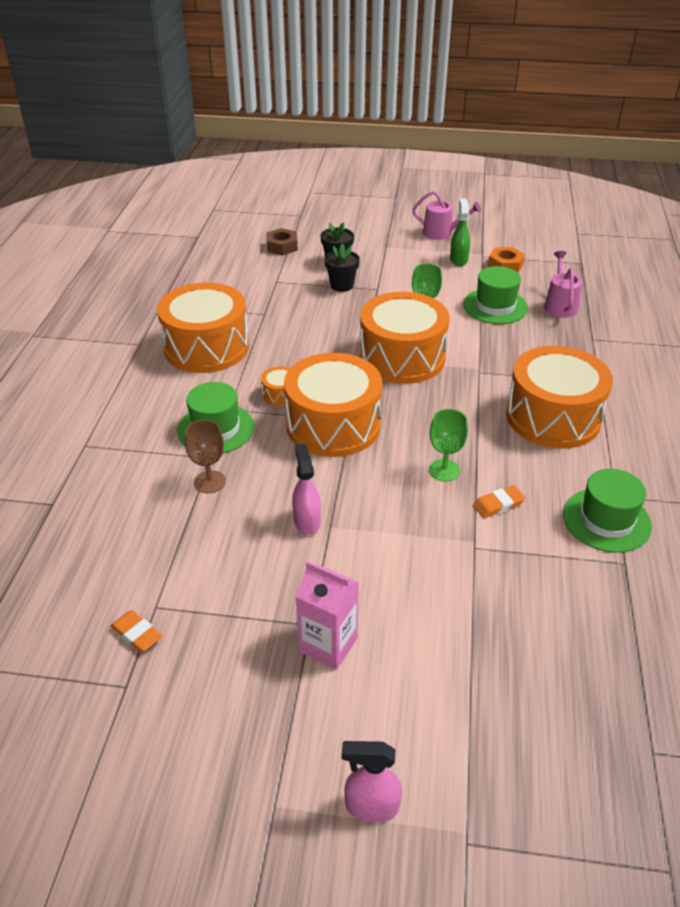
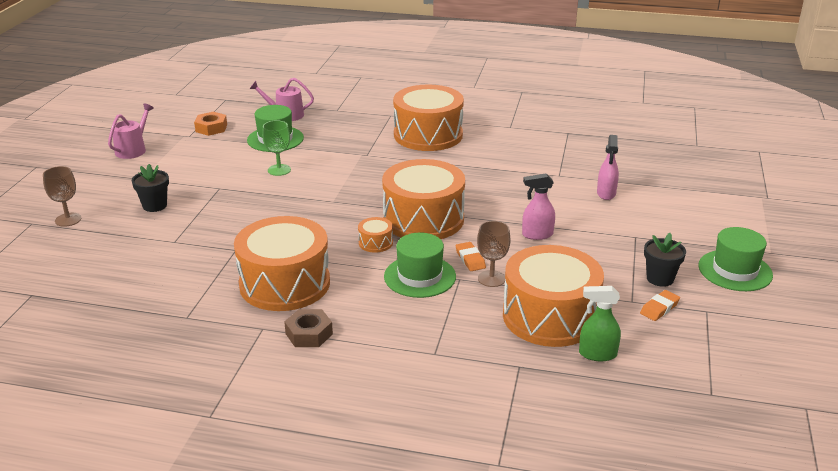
camera: 85 degrees left, 10 degrees down
(282, 246) = (99, 236): brown nut -> brown nut (309, 334)
(308, 228) = (68, 220): none -> brown goblet
(328, 645) = (651, 231): pink carton -> none
(342, 285) = (203, 205): black flower pot -> black flower pot (660, 278)
(371, 806) = (758, 222): pink spray bottle -> pink spray bottle (606, 194)
(402, 357) = (336, 184): orange drum -> orange drum (550, 316)
(444, 470) = (482, 178): green goblet -> none
(458, 259) = (188, 146): green spray bottle -> green spray bottle (597, 354)
(498, 504) = (518, 163): orange eraser -> orange eraser (470, 259)
(606, 520) = (532, 132): green hat -> green hat (735, 270)

